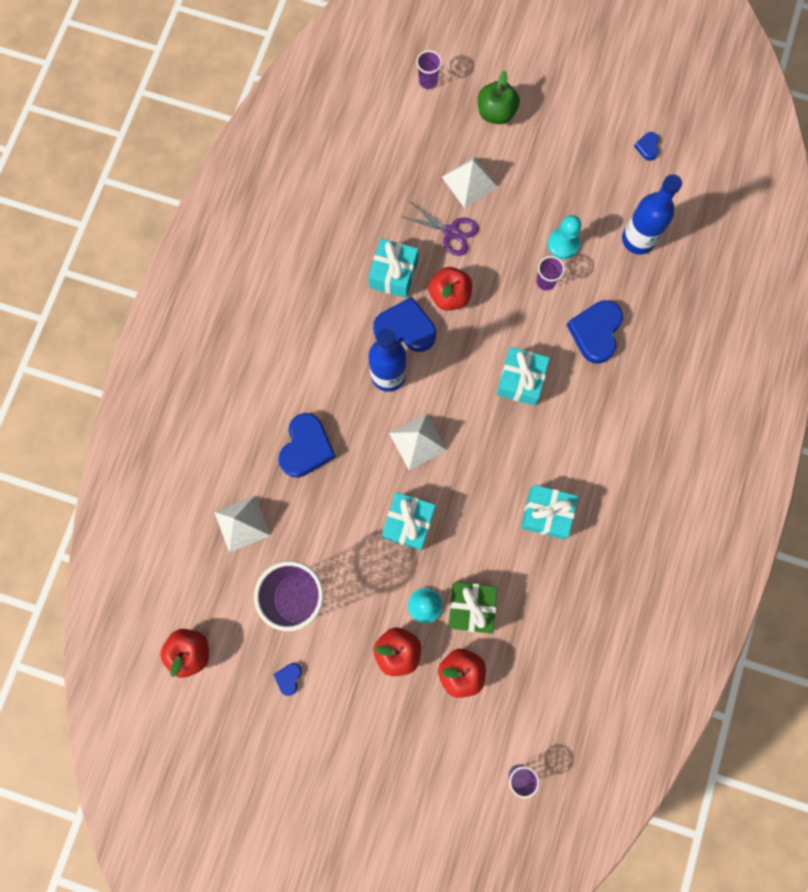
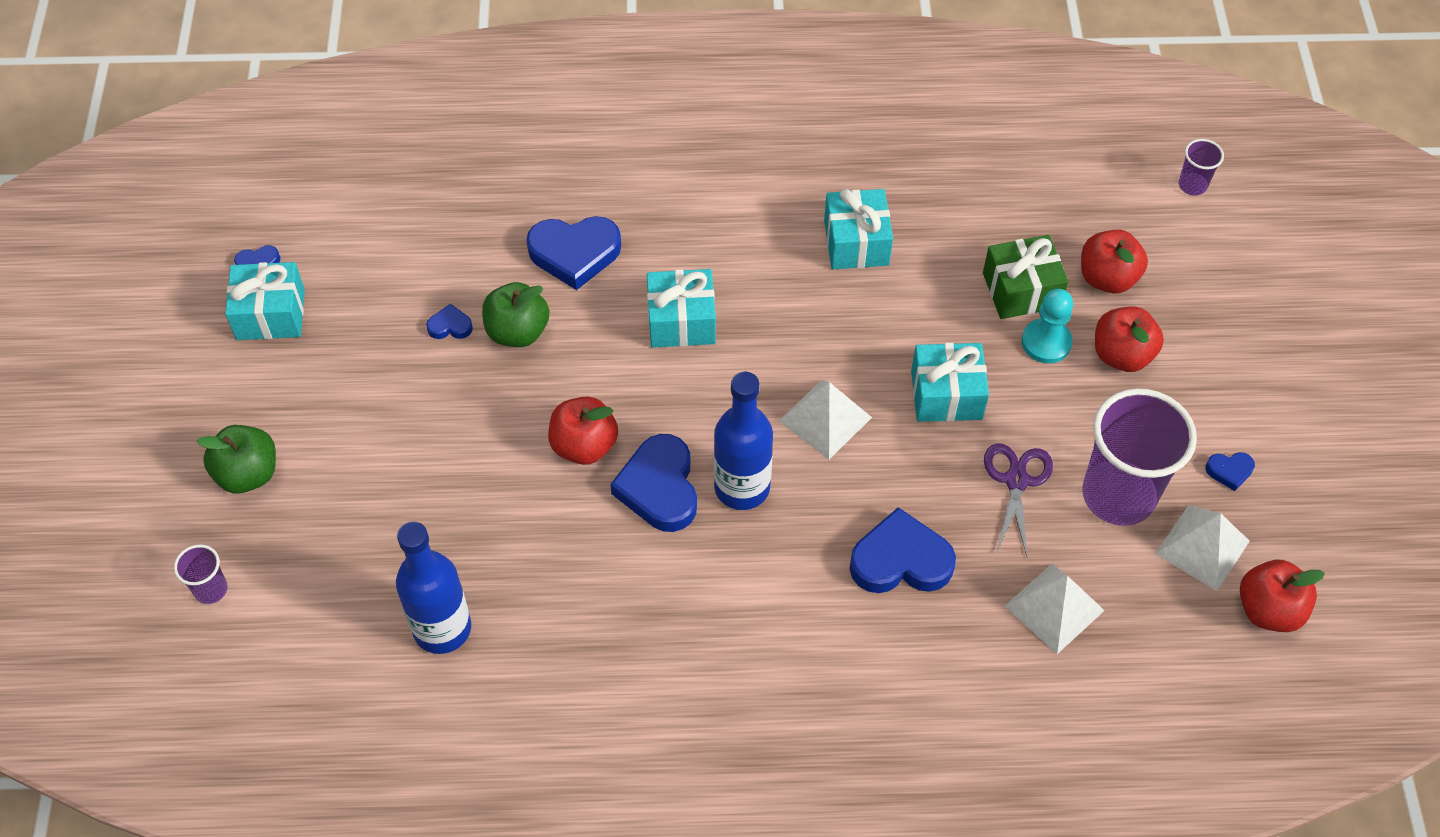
camera: 110 degrees left, 20 degrees down
(393, 274) = (575, 532): turquoise gift -> turquoise gift (270, 314)
(451, 232) = (478, 474): purple scissors -> purple scissors (1016, 480)
(469, 182) = (383, 475): white pyramid -> white pyramid (1202, 547)
(545, 281) = (517, 331): purple cup -> green apple
(563, 244) = (450, 326): turquoise pawn -> blue heart
(638, 239) = (413, 240): blue bottle -> blue bottle (442, 628)

